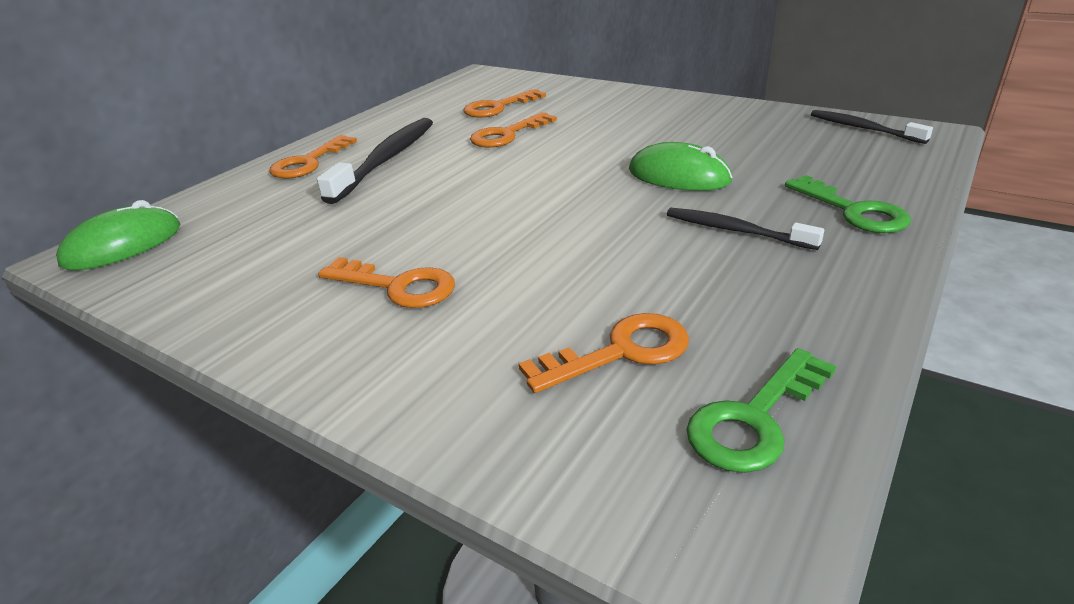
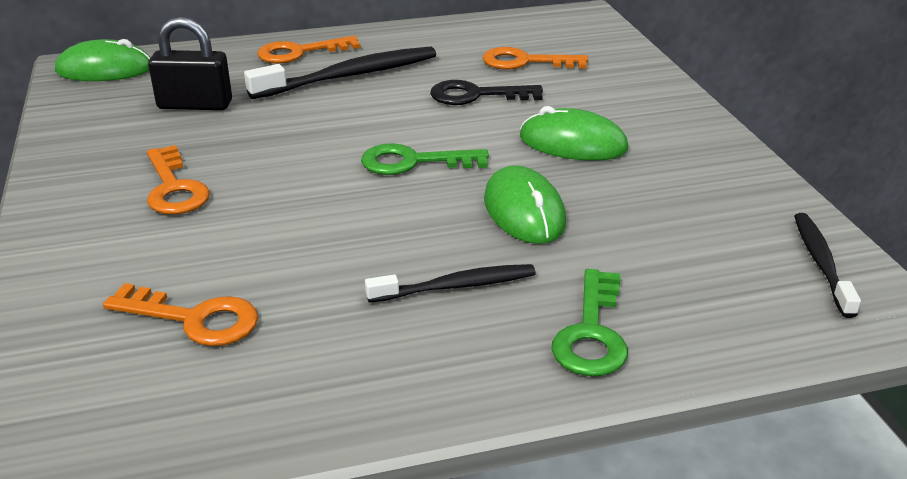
camera: 40 degrees right, 0 degrees up
(286, 229) = (195, 105): none -> black padlock
(507, 134) = (476, 95): orange key -> black key
(624, 133) = (573, 143): none -> green mouse
(735, 231) = (456, 286): black toothbrush -> black toothbrush turned 90 degrees clockwise
(754, 419) = (172, 415): green key -> green key (413, 162)

